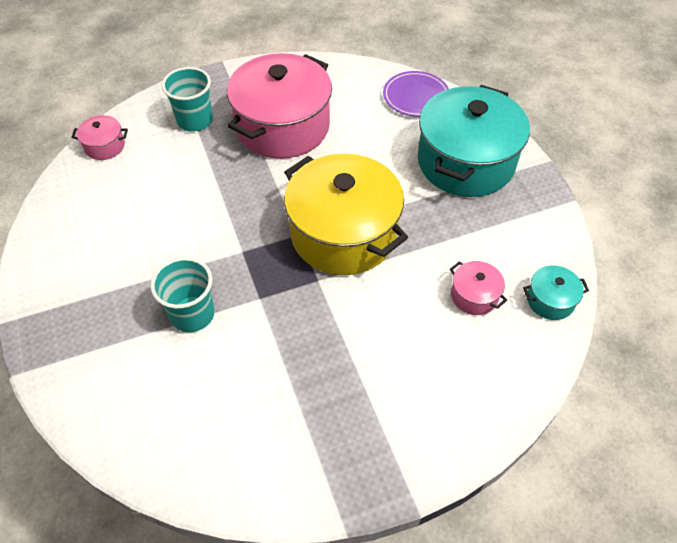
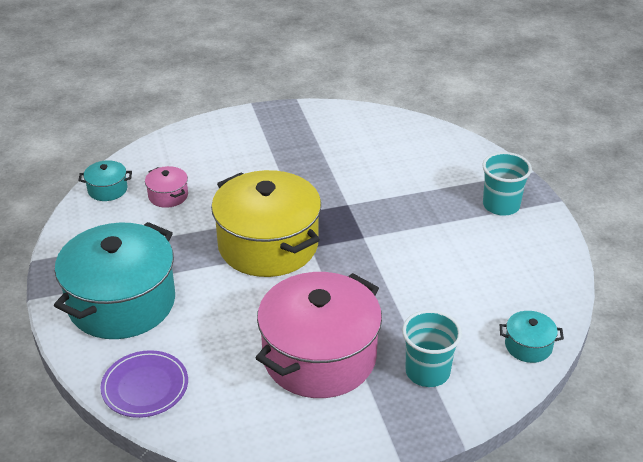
camera: 175 degrees left, 15 degrees down
(104, 146) = (528, 346): pink pot -> turquoise pot
(192, 314) = (402, 197): turquoise cup -> turquoise cup (501, 205)

